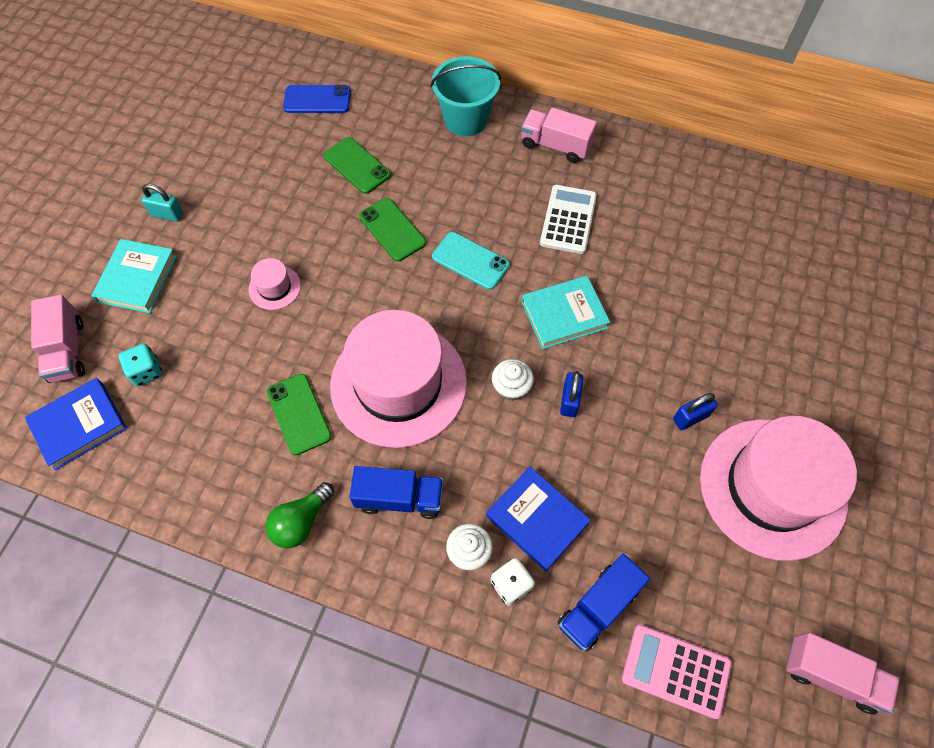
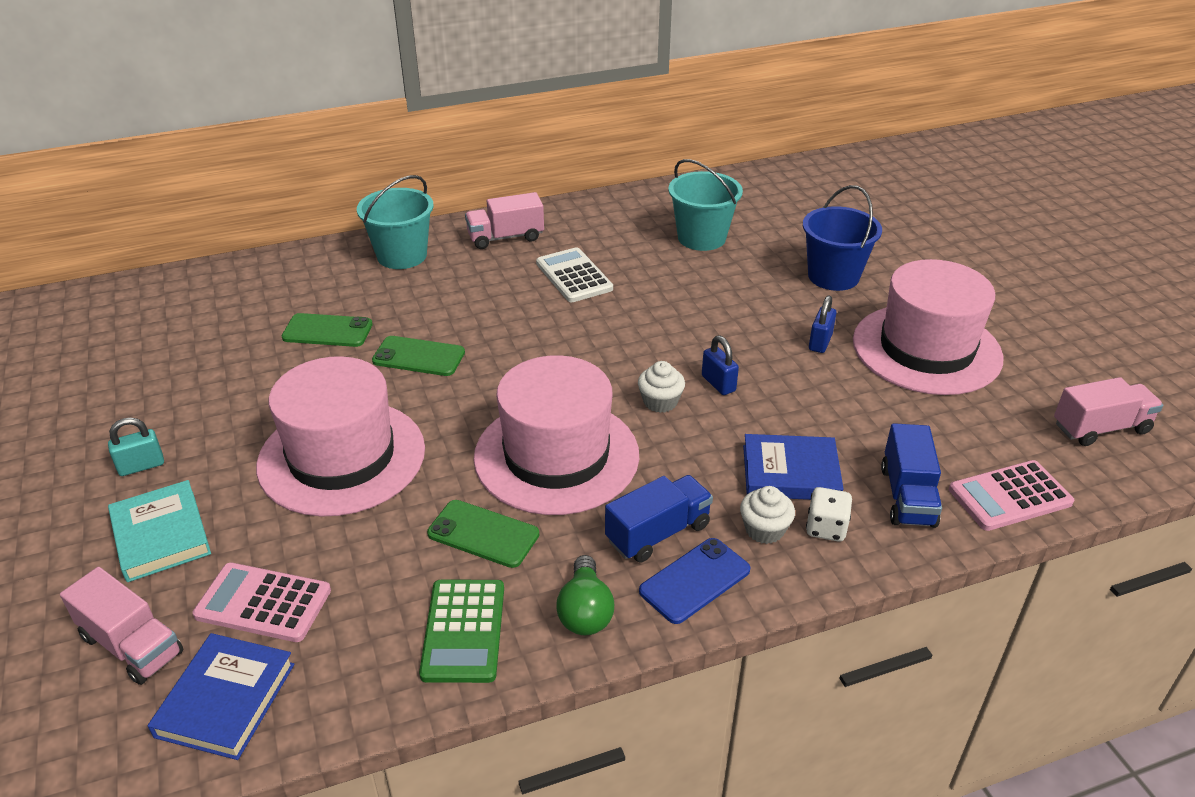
camera: 40 degrees left, 25 degrees down
(146, 371) = (263, 603): turquoise dice -> pink calculator
(225, 478) = (463, 631): none -> green calculator
(274, 287) = (341, 457): pink hat -> pink hat, size x2.47
(317, 100) = (227, 305): blue phone -> blue phone (695, 581)
(470, 261) = (520, 341): turquoise phone -> none
(564, 315) = (645, 334): turquoise book -> none
(709, 242) = (701, 238): none -> turquoise bucket
(778, 357) = (833, 276): none -> blue bucket

